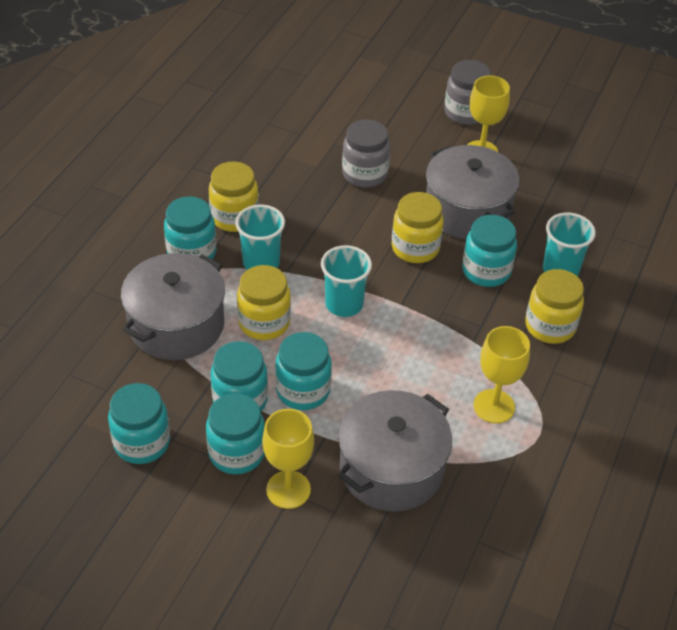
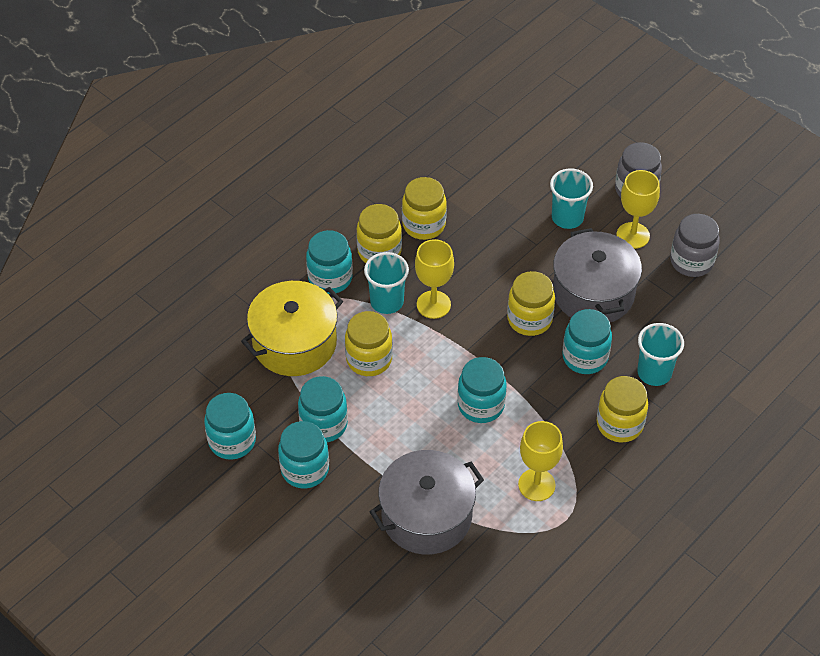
camera: 20 degrees right, 5 degrees up
(176, 325) = (294, 343): grey pot -> yellow pot
(271, 183) = (424, 225): none -> yellow jar
(288, 489) = (335, 511): yellow goblet -> yellow goblet (433, 304)
(303, 391) = (379, 429): turquoise jar -> turquoise jar (481, 405)
(344, 304) = (444, 359): turquoise cup -> turquoise cup (567, 218)
(364, 174) = (513, 234): grey jar -> grey jar (691, 261)

